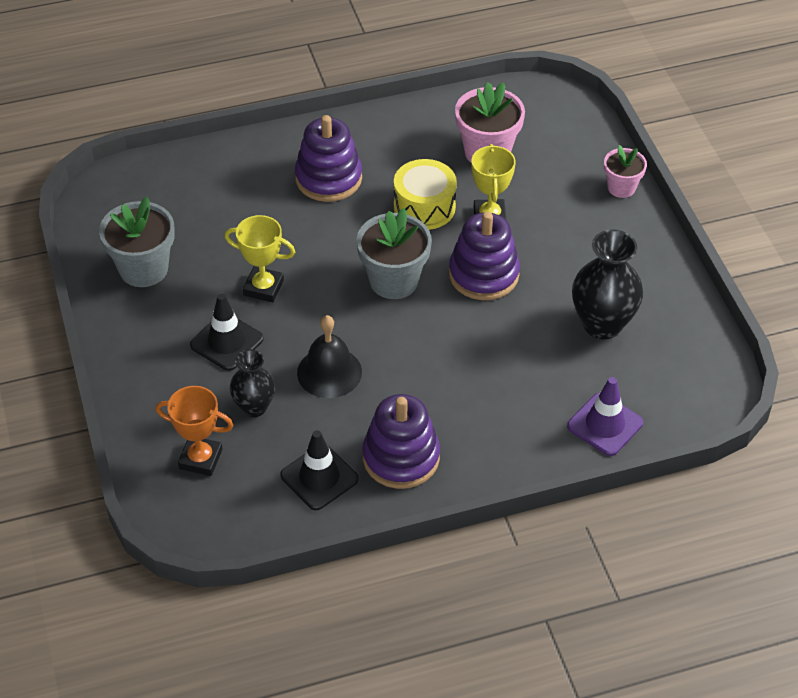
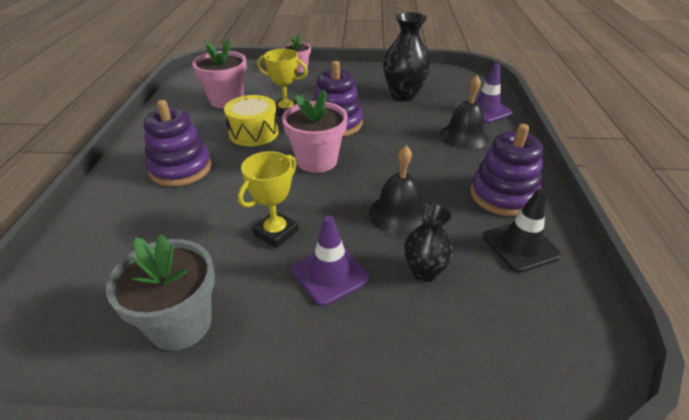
camera: 70 degrees left, 10 degrees down
(200, 459) = (486, 332): orange trophy -> none
(227, 342) = (330, 274): black traffic cone -> purple traffic cone
(394, 281) = (317, 161): grey flower pot -> pink flower pot
(517, 407) = (464, 136): none -> black bell

